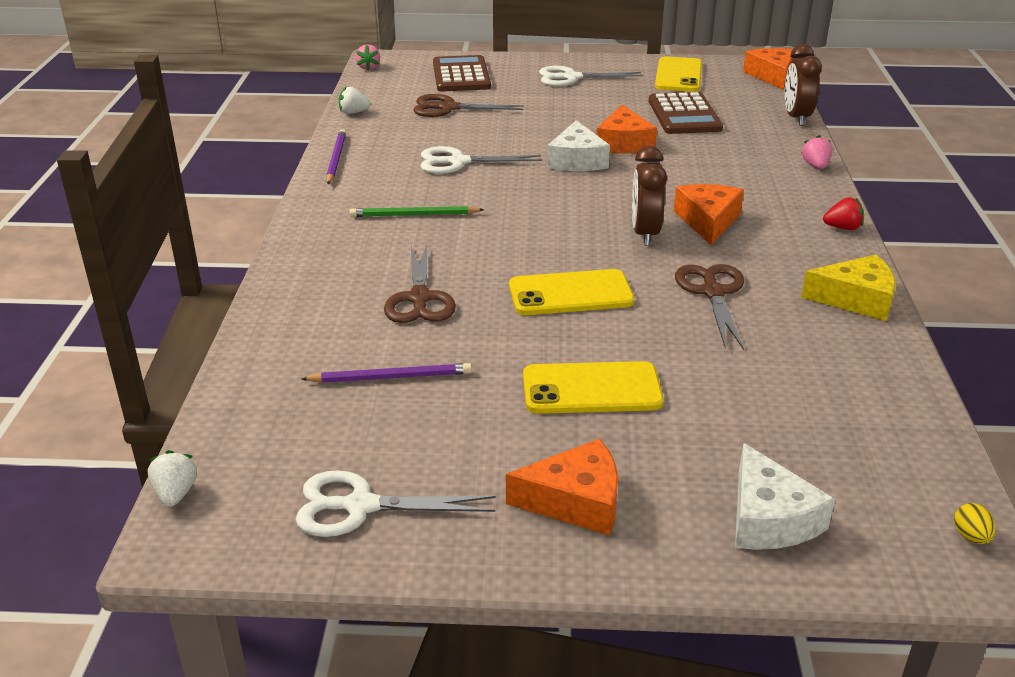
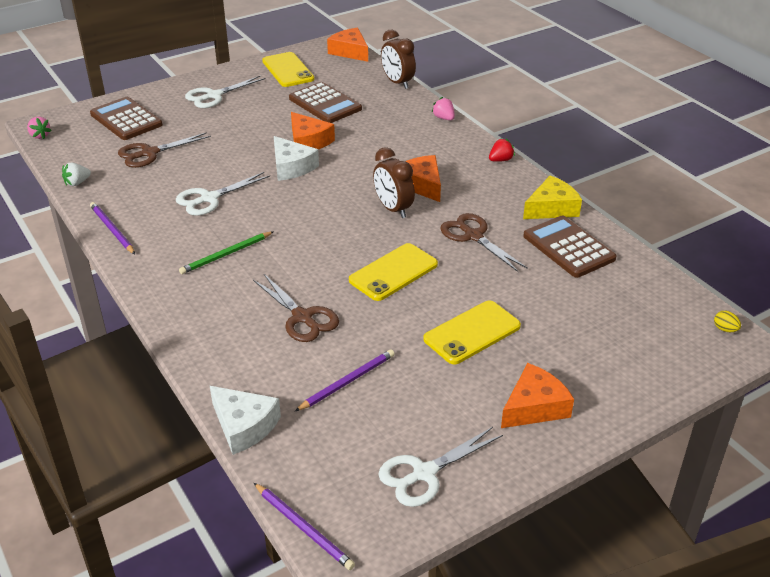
camera: 35 degrees left, 5 degrees up
(175, 494) = (303, 528): white strawberry -> purple pencil
(769, 518) = (633, 366): white cheese -> white cheese (244, 426)
(830, 349) = (568, 247): none -> brown calculator

